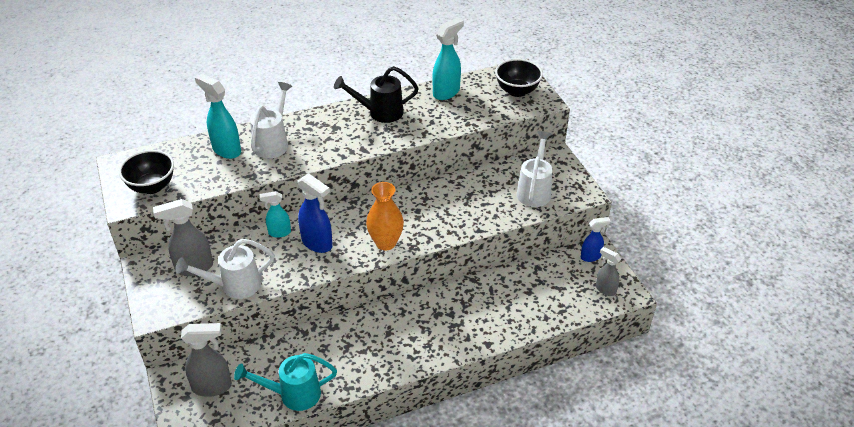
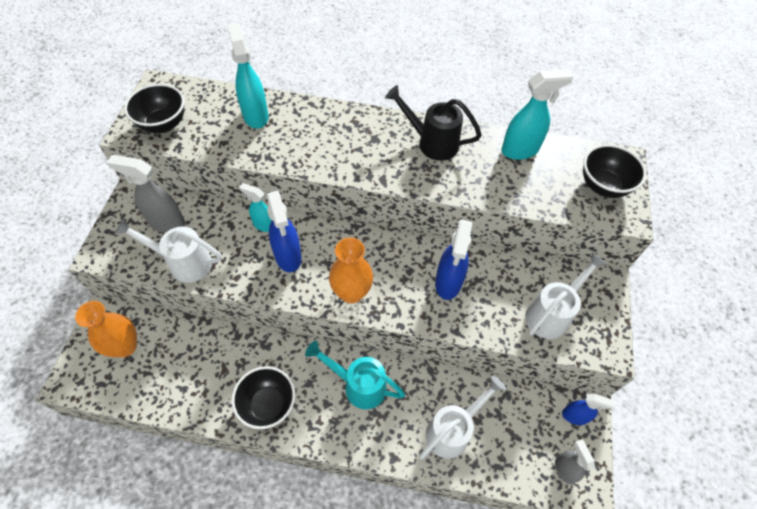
camera: 30 degrees right, 15 degrees up
(213, 387) = (125, 346): grey spray bottle -> orange vase
(273, 143) = (303, 128): white watering can -> white watering can (452, 430)
(293, 394) = (180, 399): turquoise watering can -> turquoise watering can (358, 385)
(368, 361) = (268, 405): none -> black bowl
(451, 205) = (448, 283): none -> blue spray bottle

